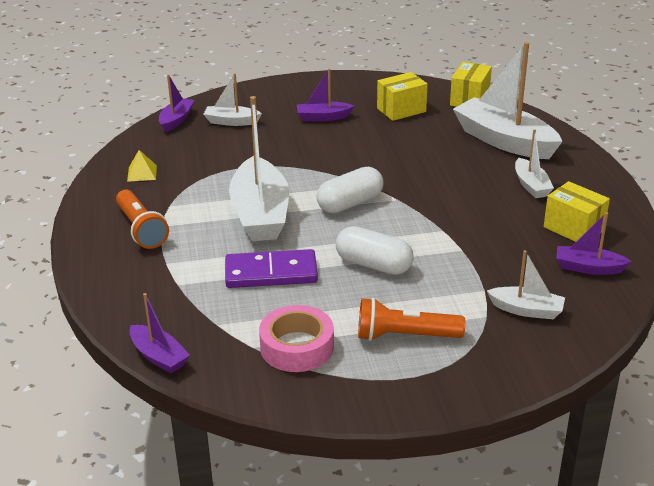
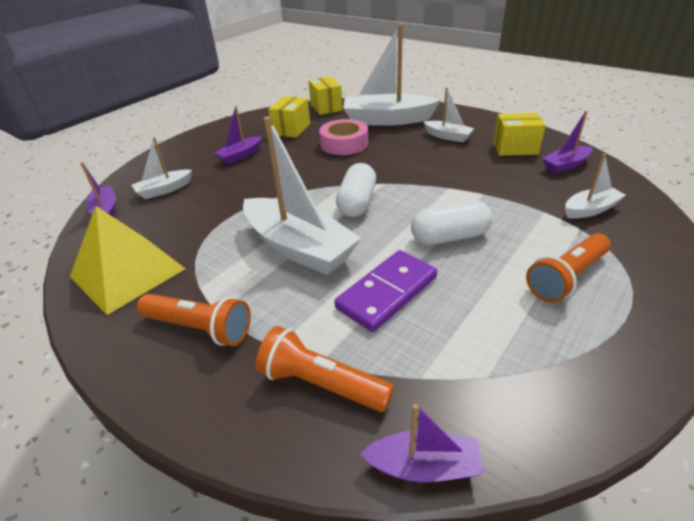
camera: 40 degrees left, 5 degrees up
(142, 173) = (127, 272): yellow pyramid -> yellow pyramid, size x2.45
(164, 294) = (321, 383): none -> orange flashlight
(297, 347) = (518, 347): pink tape -> pink tape (344, 144)

